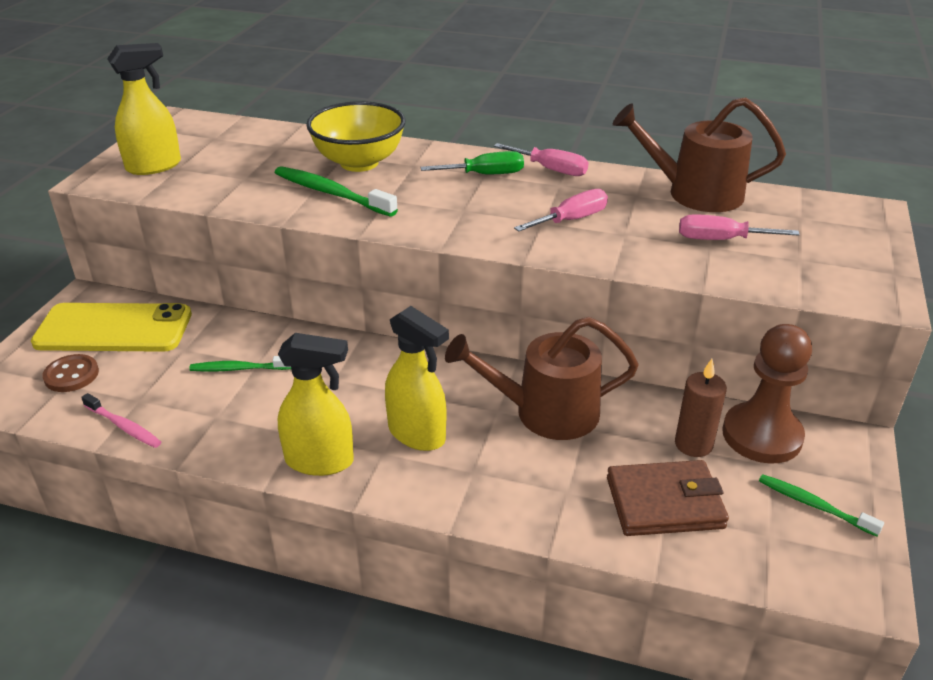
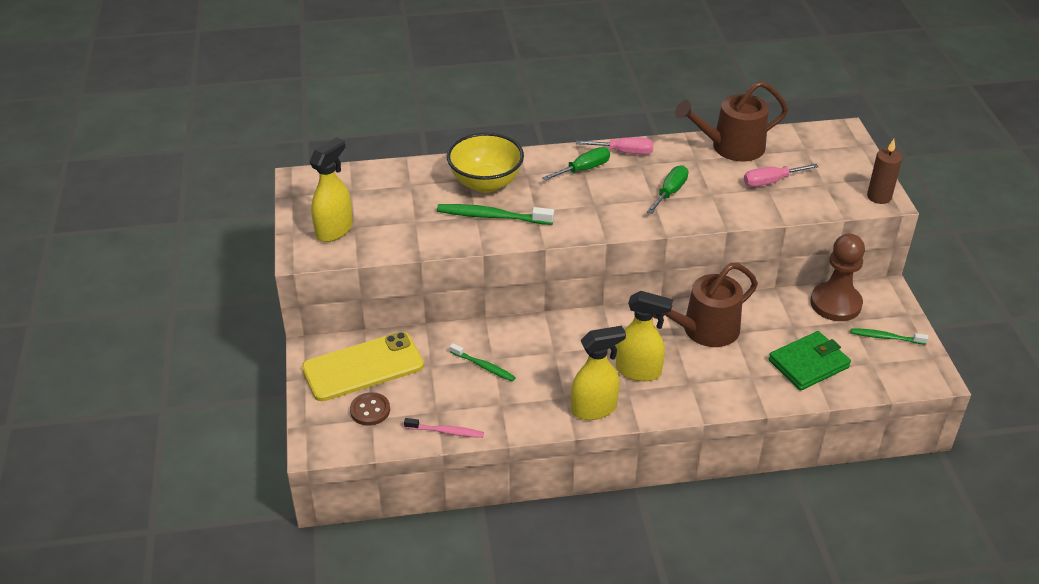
camera: 25 degrees left, 5 degrees up
(239, 369) = (484, 366): green toothbrush -> green toothbrush turned 120 degrees counterclockwise
(571, 220) = (670, 192): pink screwdriver -> green screwdriver
(664, 503) = (808, 364): brown wallet -> green wallet
(693, 444) = (802, 322): brown candle -> brown candle (879, 197)

